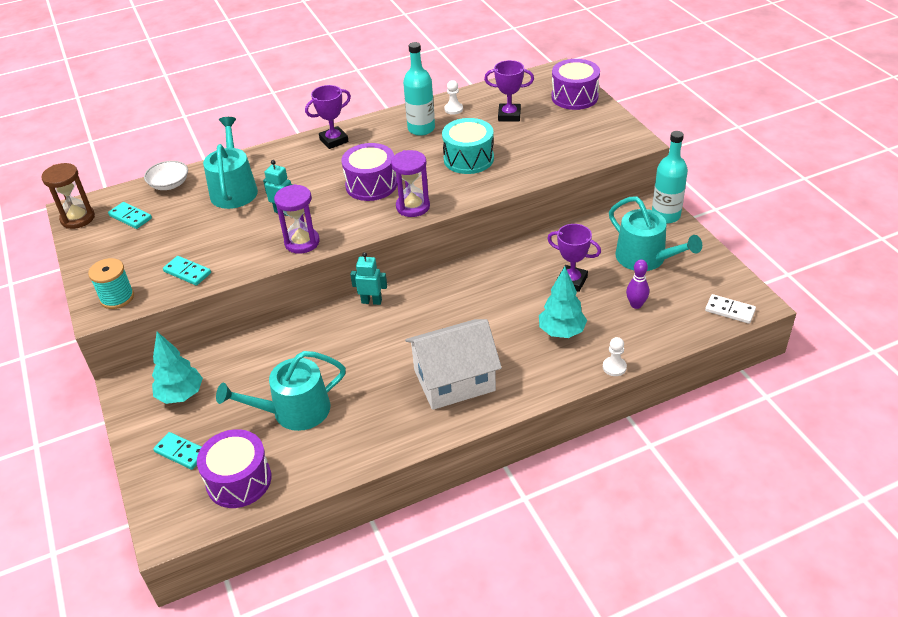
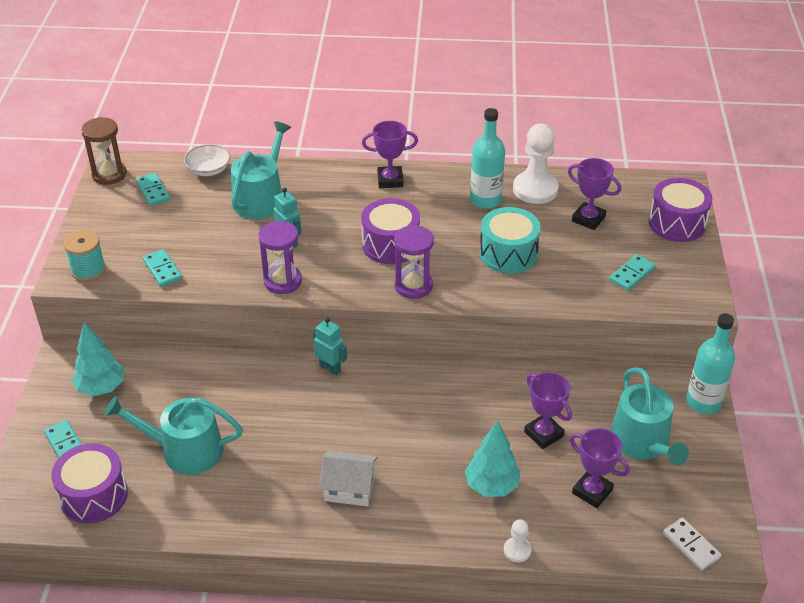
camera: 25 degrees right, 0 degrees up
(453, 109) = (535, 189): white pawn -> white pawn, size x2.07
(454, 380) = (349, 488): white house -> white house, size x0.60
(570, 140) = (632, 274): none -> turquoise domino
(636, 305) = (592, 491): purple bowling pin -> purple trophy

